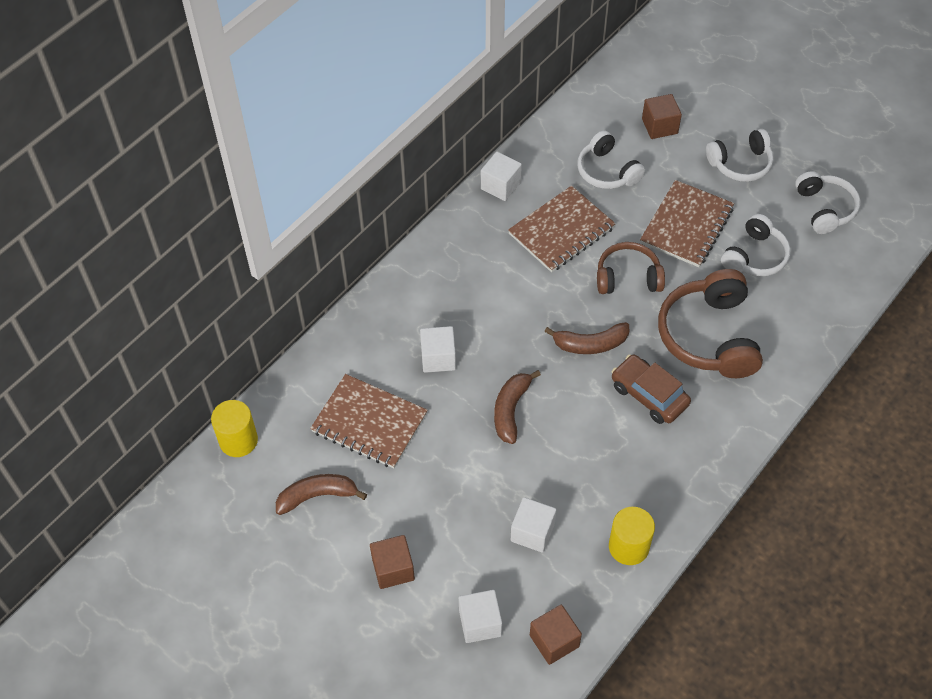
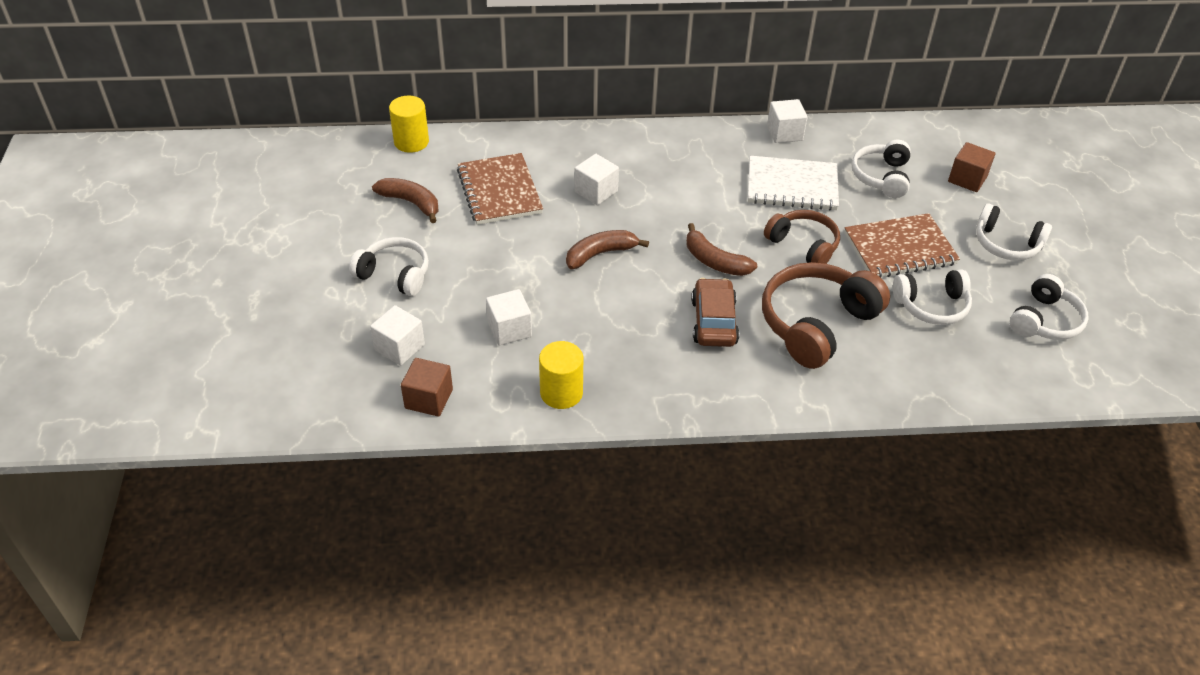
camera: 45 degrees right, 10 degrees down
(393, 569) = (394, 274): brown cube -> white headphones
(561, 231) = (792, 186): brown notebook -> white notebook

